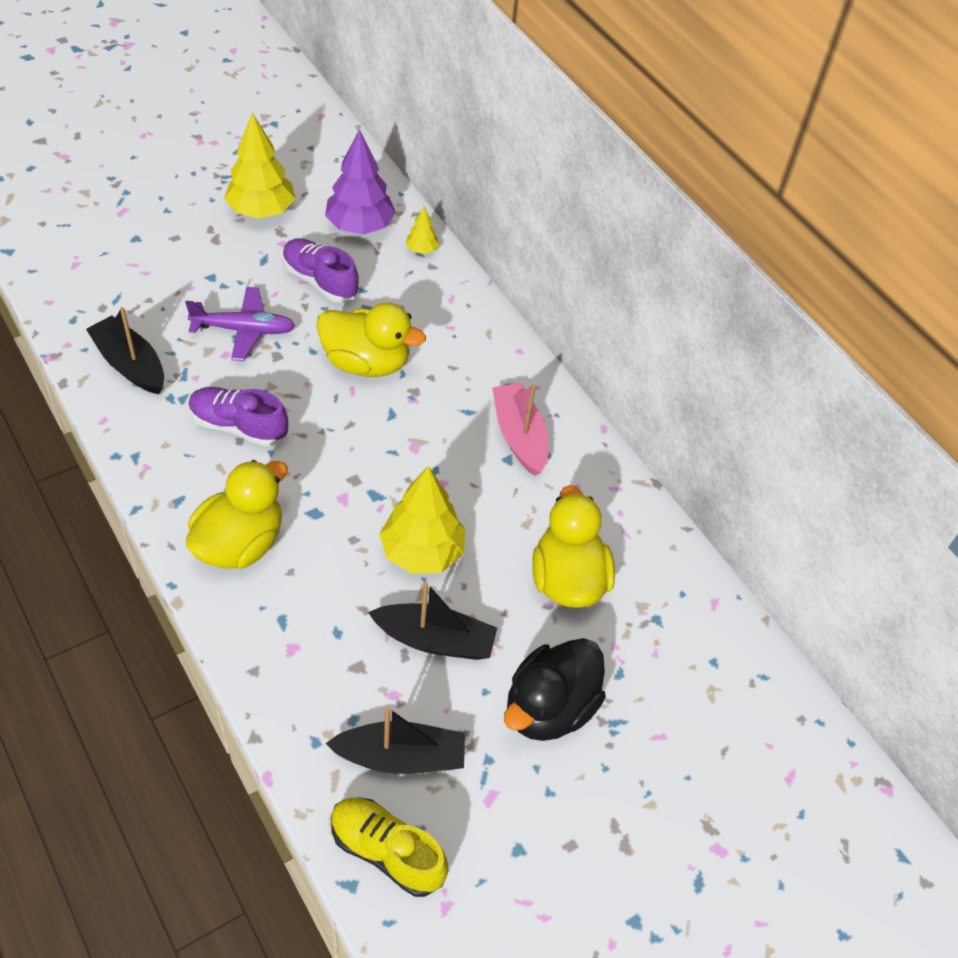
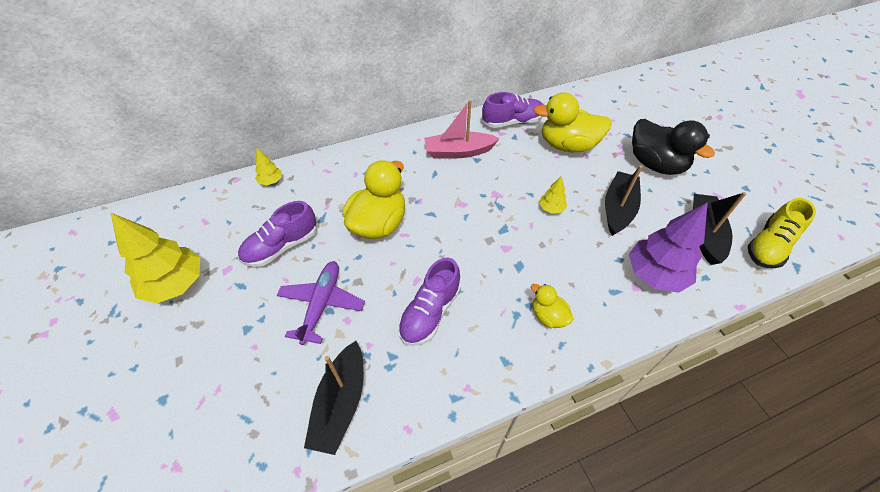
camera: 75 degrees left, 0 degrees up
(130, 364) = (341, 403): black boat -> black boat turned 45 degrees counterclockwise
(240, 543) = (548, 316): yellow duck -> yellow duck, size x0.51
(360, 226) = (229, 215): purple tree -> purple tree (655, 274)
(422, 552) = (551, 208): yellow tree -> yellow tree, size x0.47
(607, 503) = (512, 122): none -> purple shoe

